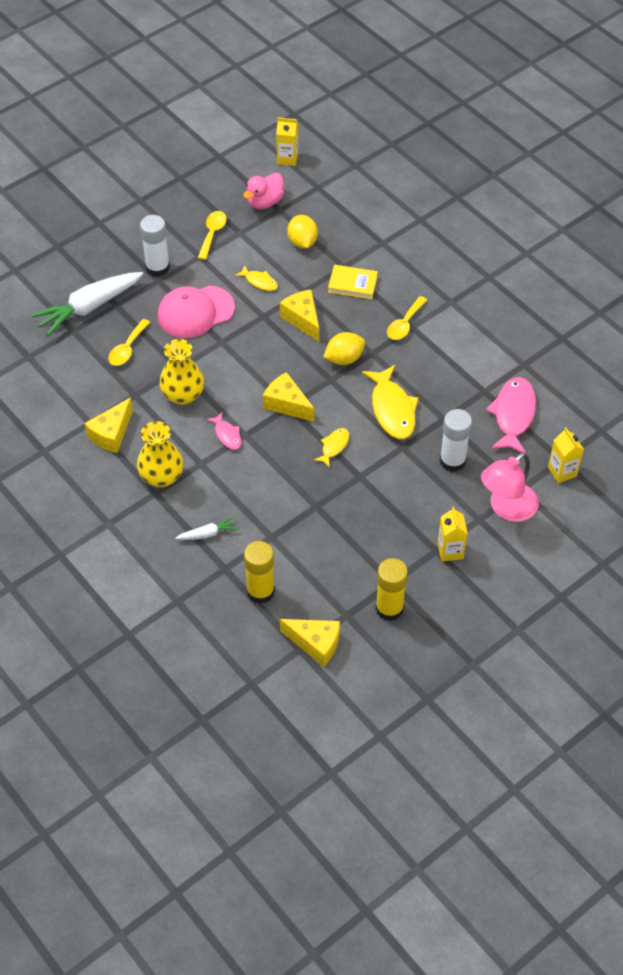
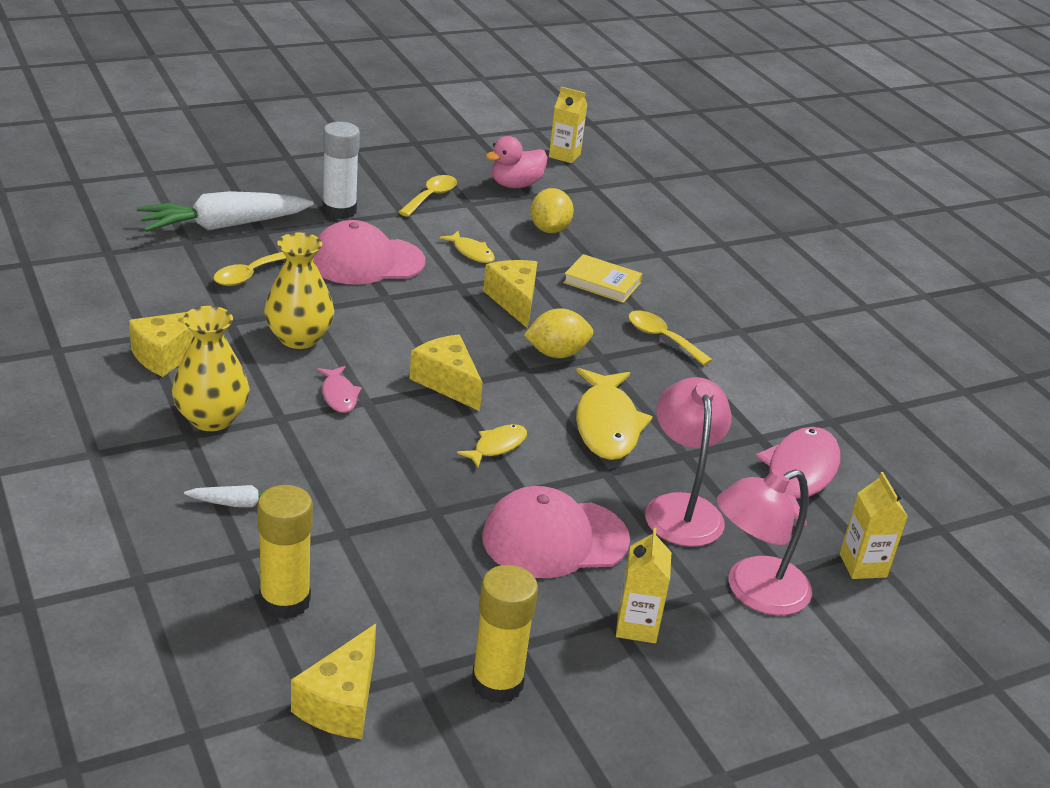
camera: 10 degrees right, 20 degrees down
(315, 644) = (341, 702): yellow cheese -> yellow cheese turned 75 degrees clockwise
(388, 505) = (554, 539): none -> pink cap
(404, 324) = (662, 338): yellow spoon -> yellow spoon turned 90 degrees clockwise
(452, 461) = (681, 508): white glue stick -> pink lamp

